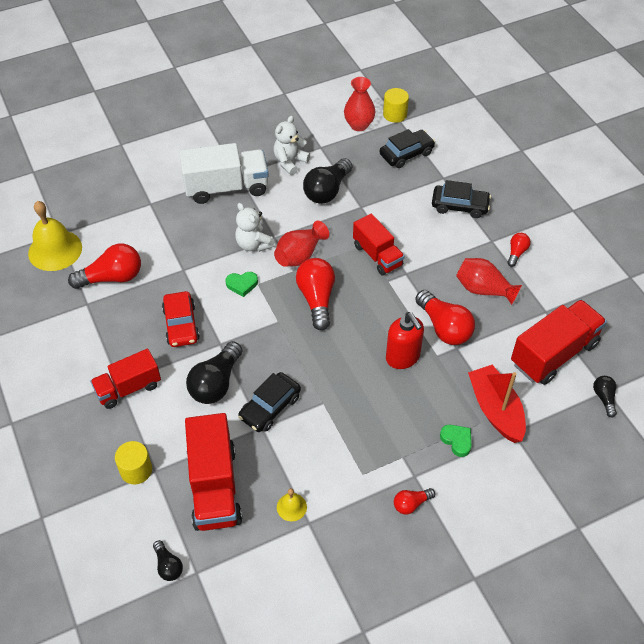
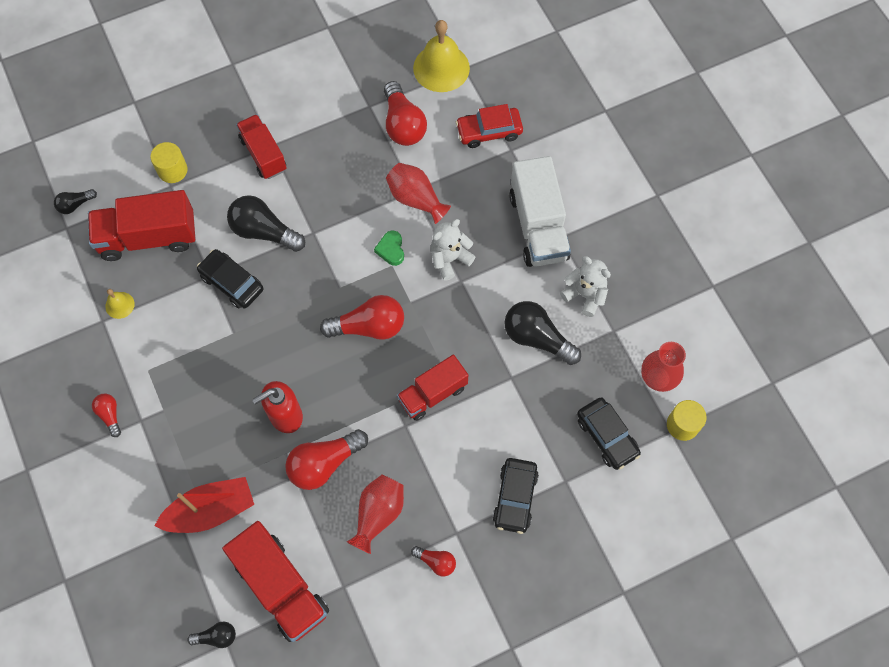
camera: 90 degrees right, 15 degrees up
(181, 324) = (339, 194): red car -> red car (489, 131)
(300, 255) = (433, 308): red vase -> red vase (415, 199)
(457, 441) = (176, 465): green heart -> none

